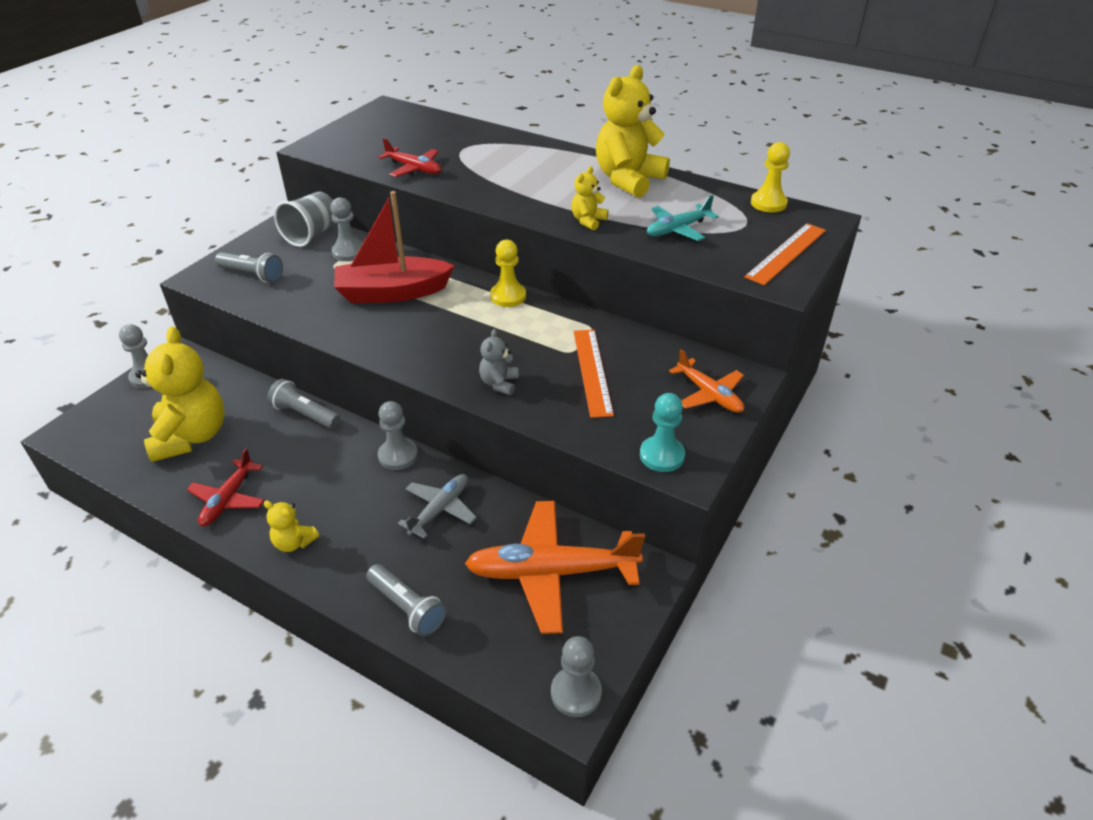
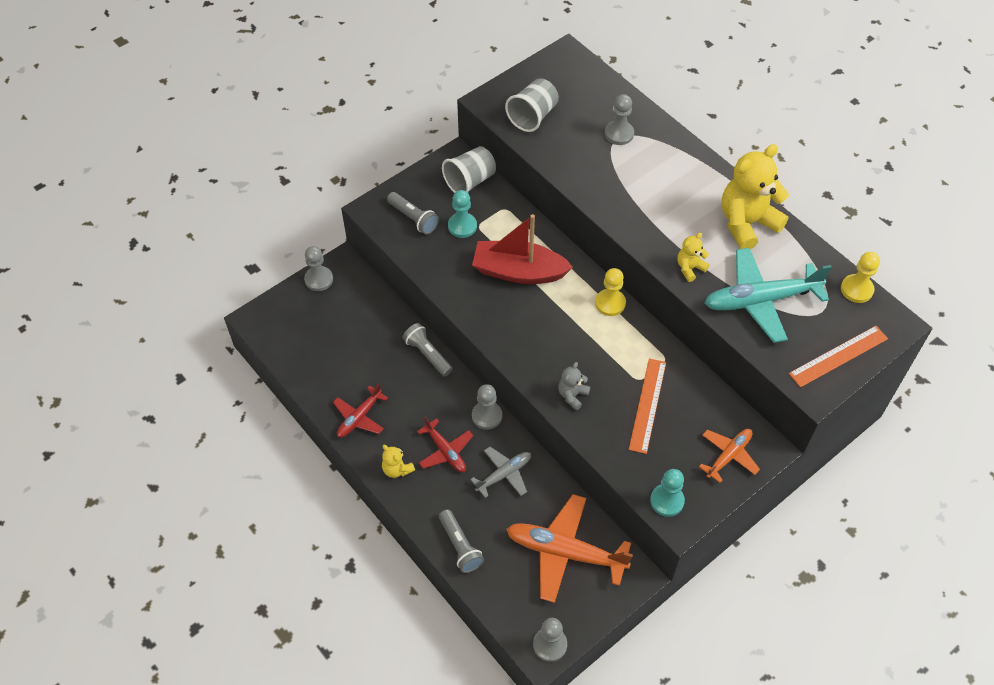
camera: 20 degrees right, 15 degrees up
(191, 436) = (342, 350): yellow teddy bear -> none
(313, 270) = (462, 226): none -> turquoise pawn
(349, 252) = (495, 212): grey pawn -> grey pawn (619, 134)
(365, 149) = (533, 116): none -> grey cup
(414, 169) = (566, 157): red plane -> red plane (445, 451)
(677, 229) = (761, 300): turquoise plane -> turquoise plane, size x1.78
(709, 394) = (728, 456): orange plane -> orange plane turned 120 degrees counterclockwise

